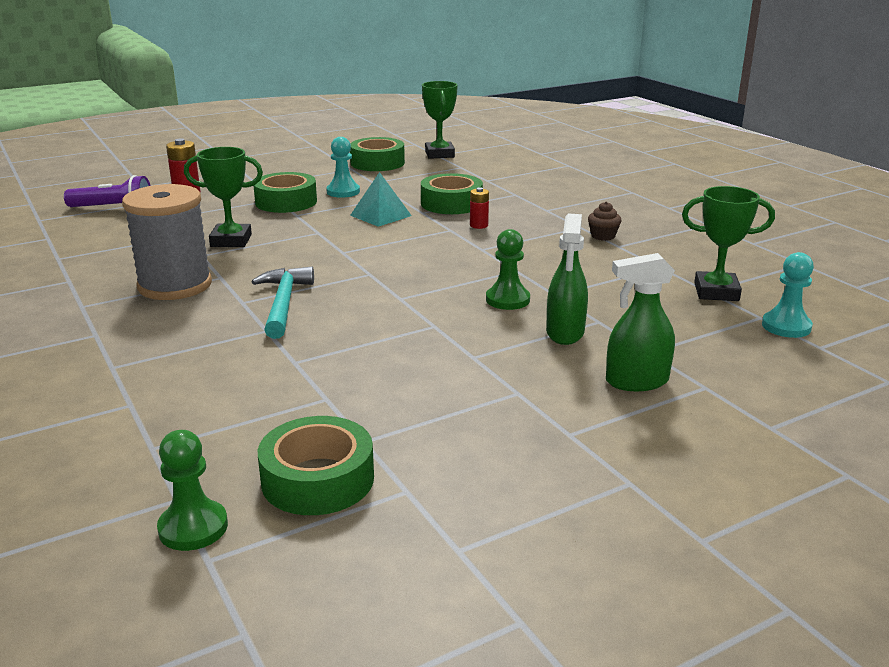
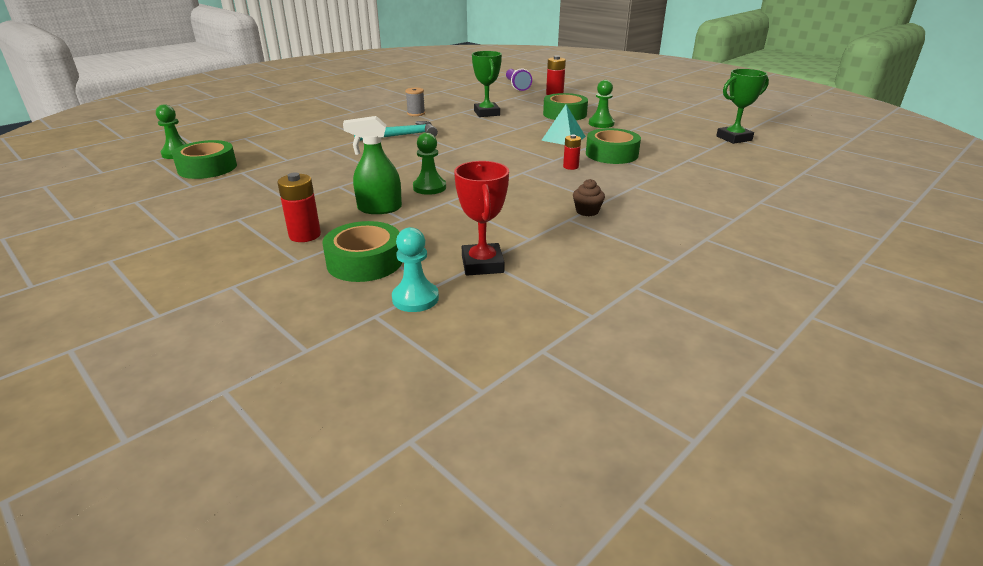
camera: 75 degrees right, 5 degrees up
(175, 285) = (416, 113): grey spool -> grey spool, size x0.44
(343, 192) = (601, 124): turquoise pawn -> green pawn
(377, 163) = (680, 124): green tape -> green tape (365, 261)
(636, 381) = (305, 235): green spray bottle -> red battery
(716, 292) = (482, 264): green trophy -> red trophy

